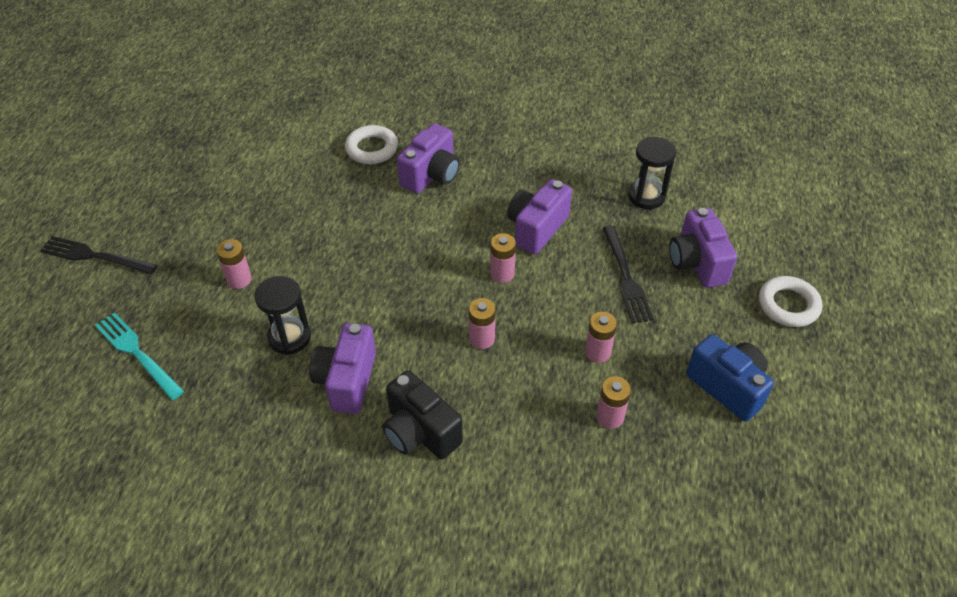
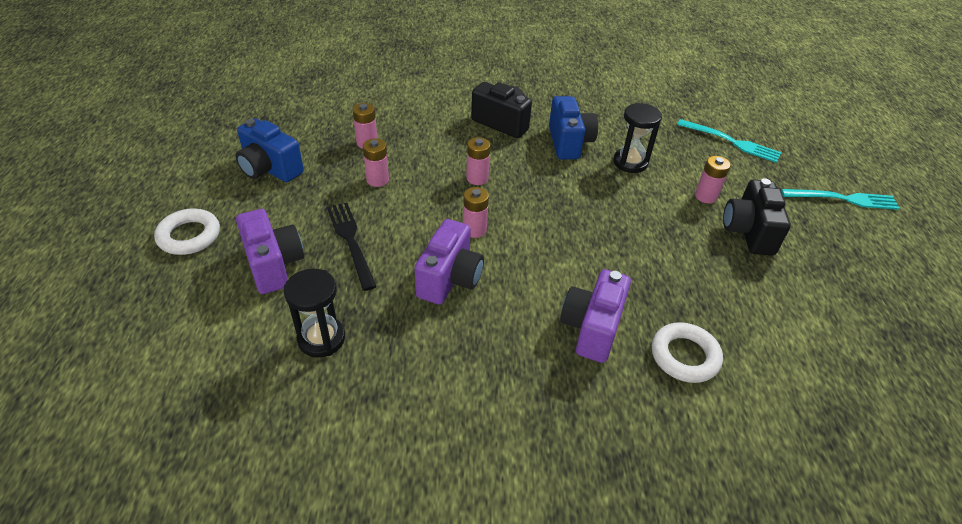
camera: 165 degrees right, 5 degrees down
(94, 256) = (844, 199): black fork -> turquoise fork
(232, 235) = (748, 232): none -> black camera
(347, 381) = (569, 143): purple camera -> blue camera

